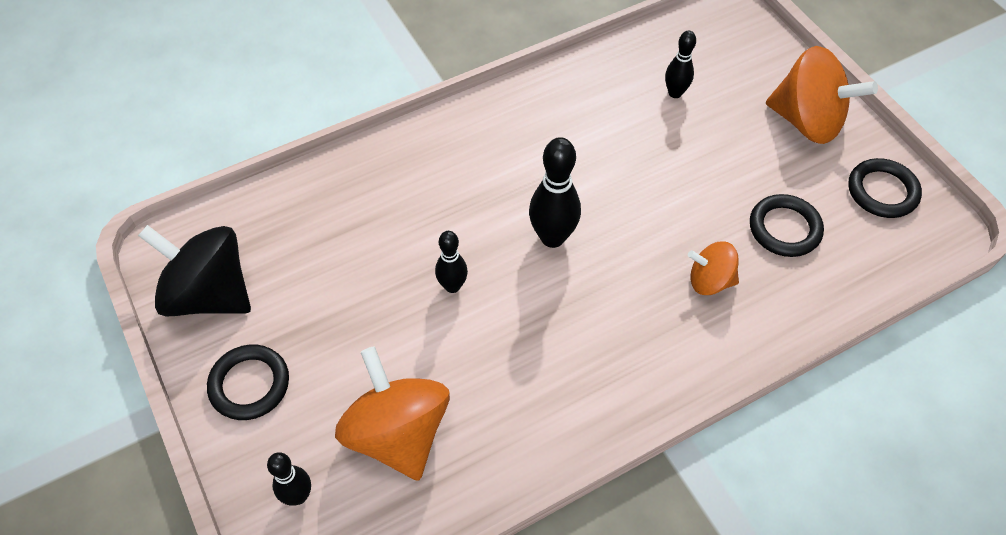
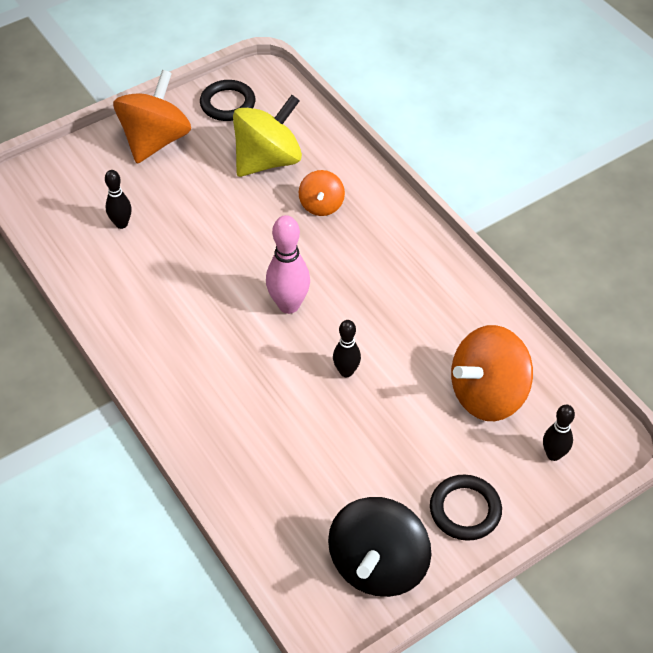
camera: 95 degrees left, 5 degrees down
(552, 237) = (289, 305): black bowling pin -> pink bowling pin
(784, 228) = (268, 160): black ring -> yellow spinning top

